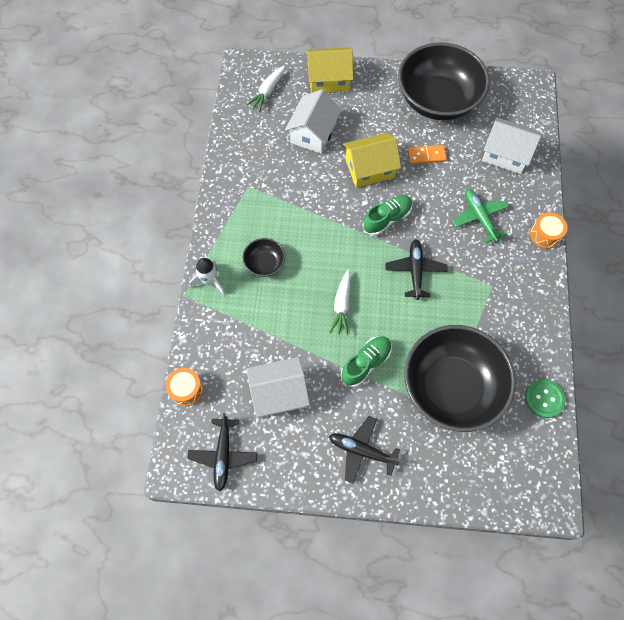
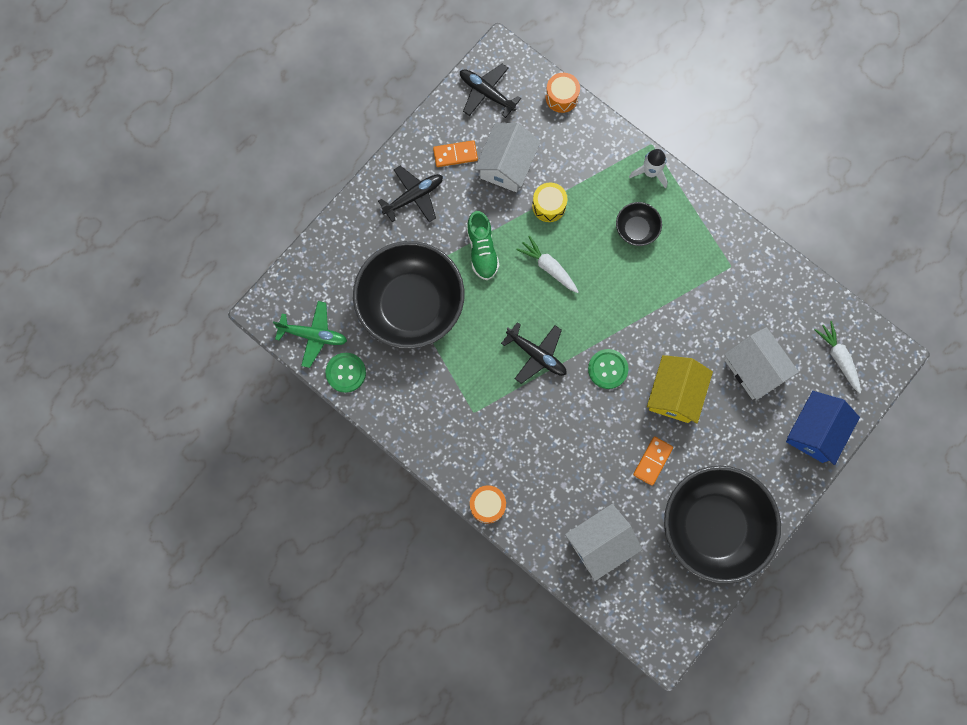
camera: 125 degrees right, 10 degrees up
(291, 337) = (549, 206): none -> yellow drum
(299, 442) = (455, 154): none -> orange domino
(328, 79) = (815, 431): yellow house -> blue house
(387, 219) = (607, 369): green shoe -> green button
(479, 217) = (549, 457): green plane -> green plane (313, 335)

